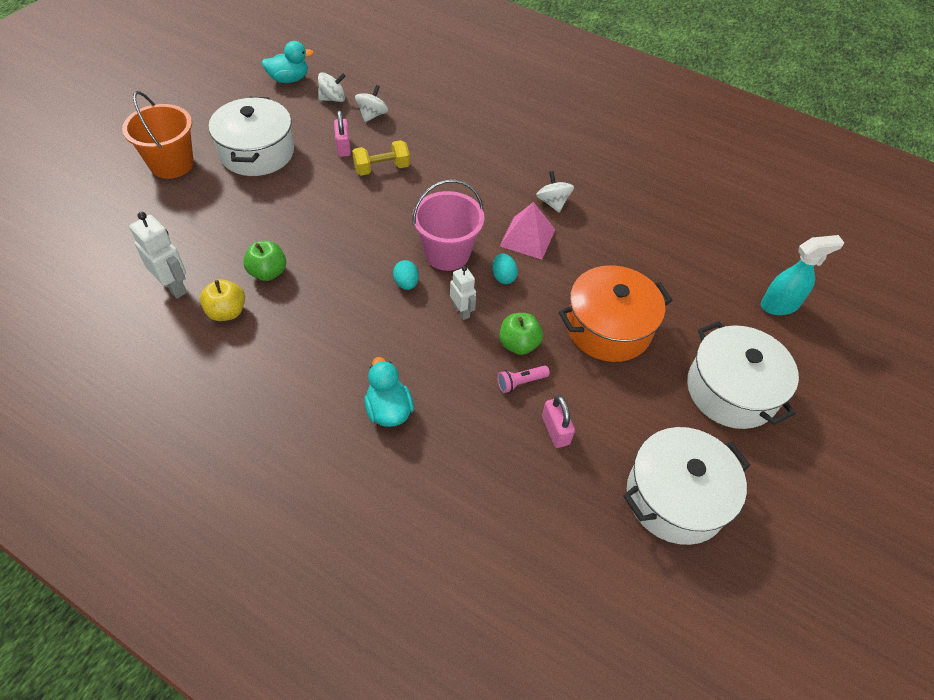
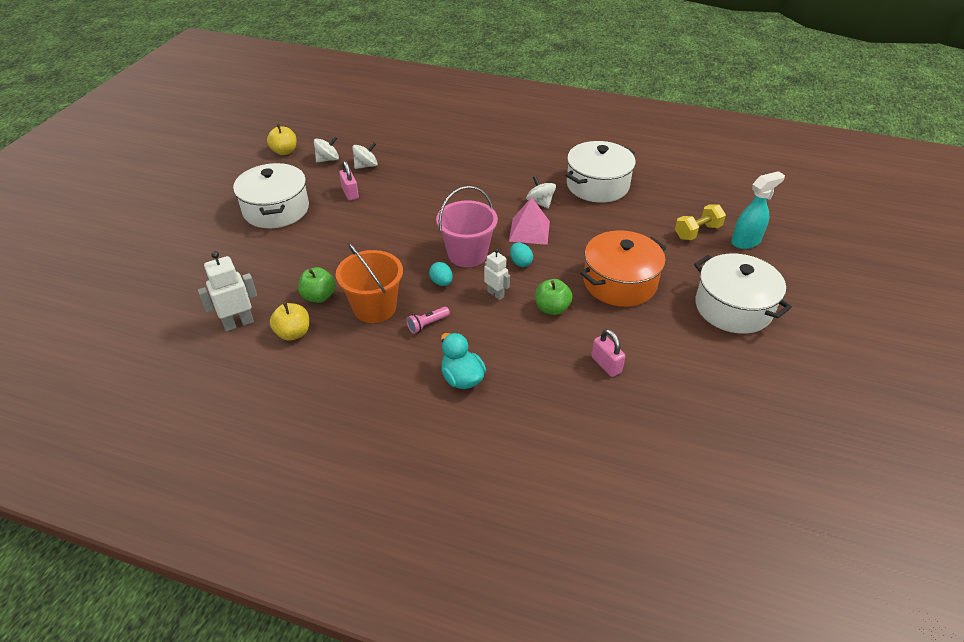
camera: 10 degrees left, 10 degrees down
(171, 164) = (202, 231): orange bucket -> orange bucket (374, 308)
(174, 286) = (238, 323): white robot -> white robot turned 60 degrees counterclockwise
(289, 79) = (284, 151): turquoise duck -> yellow apple
(372, 115) = (366, 166): white spinning top -> white spinning top turned 45 degrees clockwise
(382, 168) = (389, 203): yellow dumbbell -> yellow dumbbell (697, 232)
(520, 382) = (564, 336): pink flashlight -> pink flashlight (427, 324)
(675, 497) = (720, 392): white pot -> white pot (597, 185)

